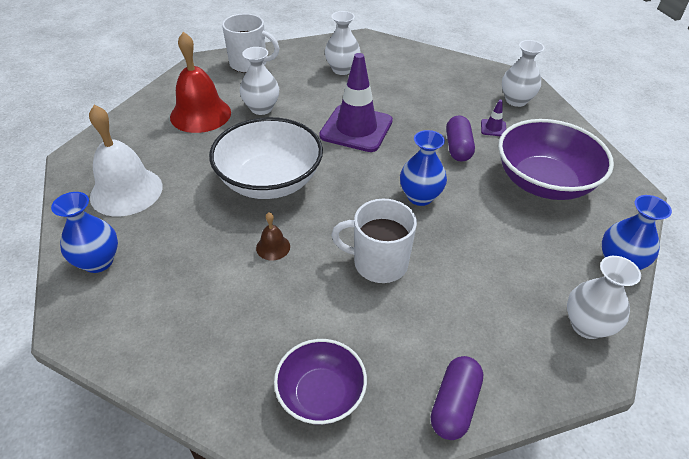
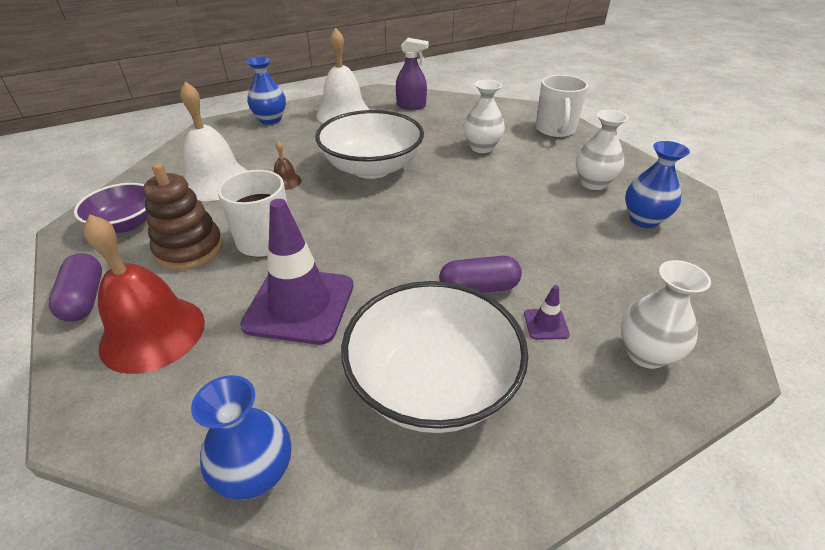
camera: 80 degrees right, 5 degrees down
(140, 136) = (411, 106): none -> purple spray bottle
(200, 114) = (455, 122): red bell -> red bell (153, 333)
(250, 311) = (216, 182): none -> white bell
(356, 128) = (478, 205): purple traffic cone -> purple traffic cone (300, 305)
(383, 323) = (189, 249): none -> brown stacking toy
(420, 197) = (370, 260): blue vase -> blue vase (644, 220)
(454, 405) = (85, 299): purple capsule -> purple capsule turned 60 degrees clockwise
(543, 182) = (432, 384): purple bowl -> white bowl
(587, 325) = (148, 418): white vase -> none

